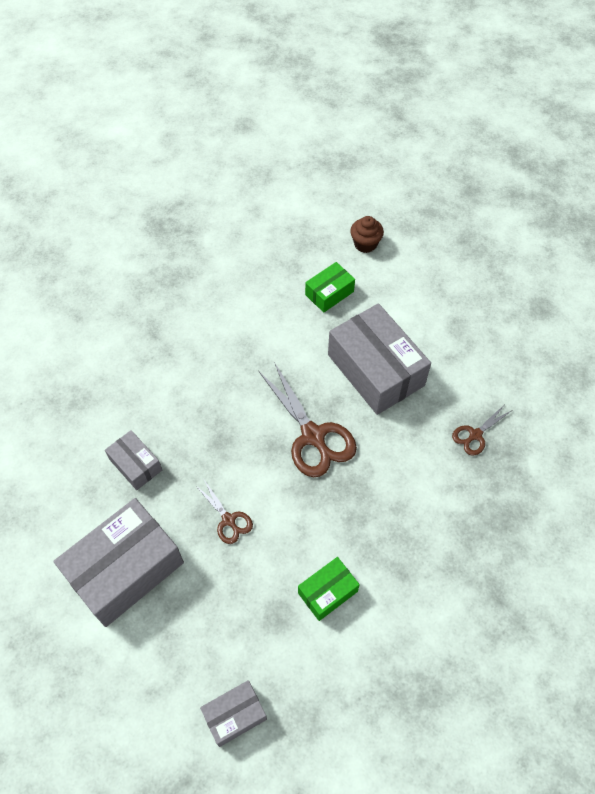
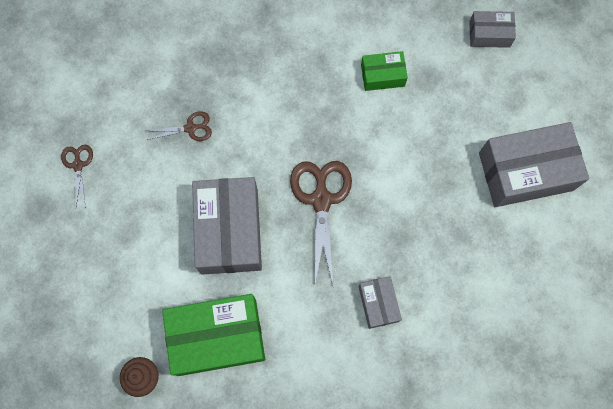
camera: 150 degrees left, 15 degrees up
(136, 465) = (482, 255): grey box -> grey box (378, 304)
(228, 520) = (428, 167): brown scissors -> brown scissors (78, 165)
(329, 293) = (217, 337): green box -> green box, size x1.97

